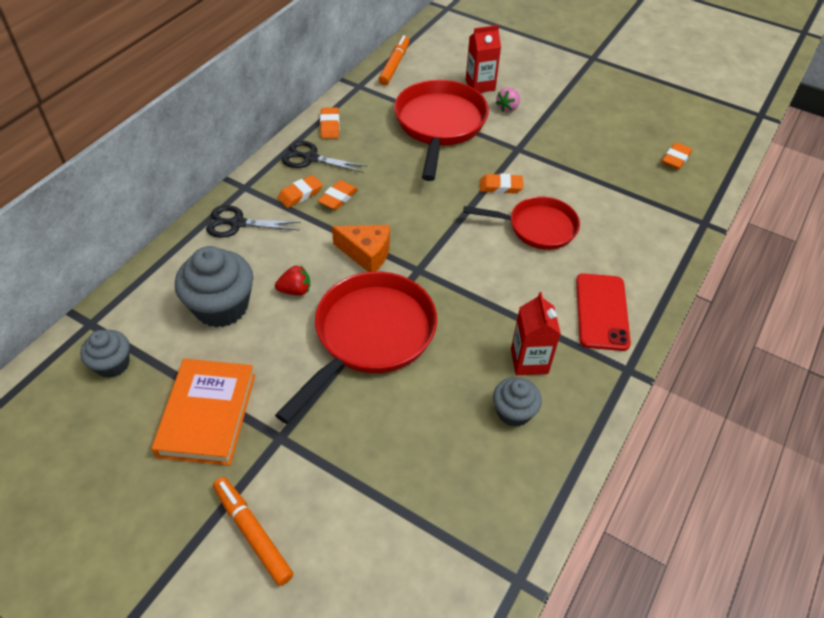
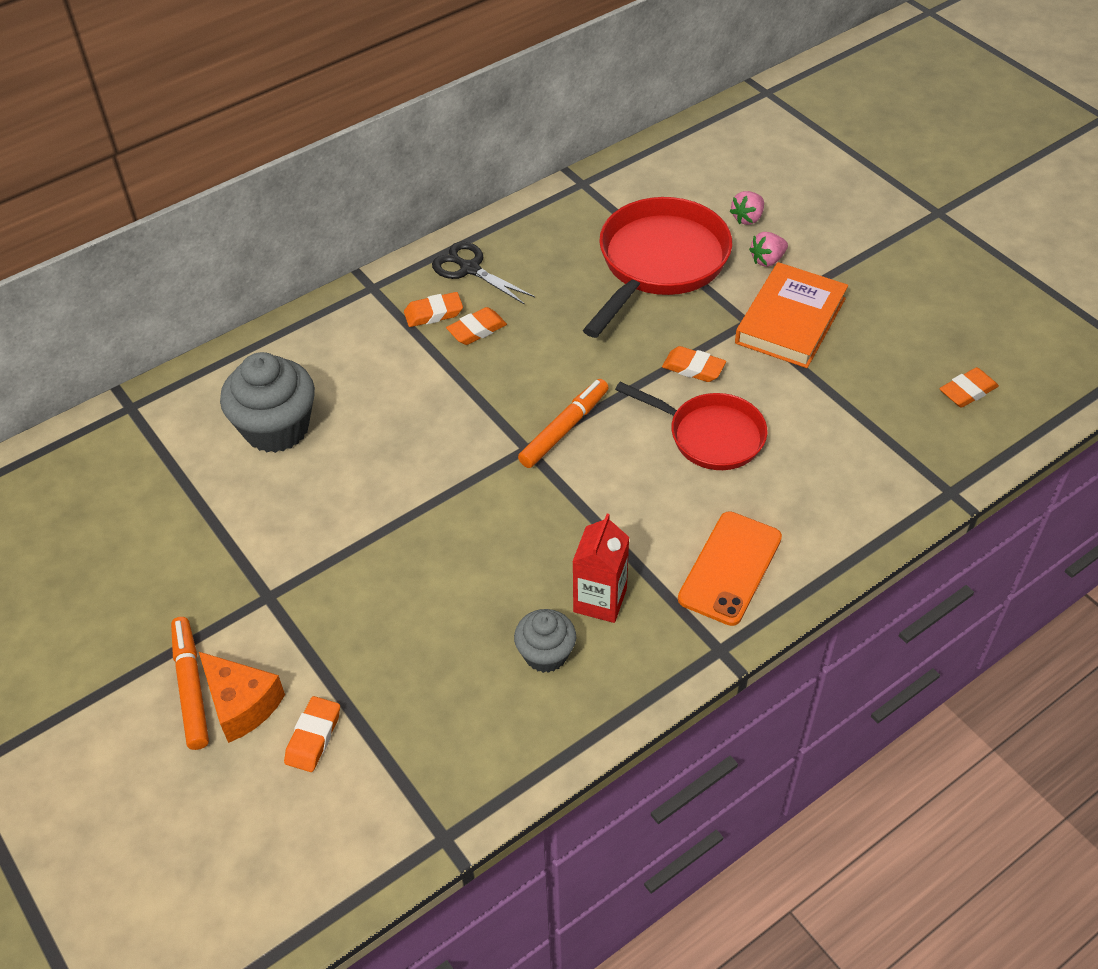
camera: 25 degrees right, 0 degrees up
(112, 364) = (133, 460): grey cupcake -> none
(207, 415) = (204, 546): orange book -> orange book (790, 321)
(237, 223) = (342, 331): black scissors -> none
(295, 290) = (368, 432): red strawberry -> none
(330, 126) = (516, 231): orange eraser -> orange eraser (313, 737)
(366, 254) = (474, 410): orange cheese -> orange cheese (242, 704)
(370, 336) = (426, 513): red pan -> none
(394, 65) = (645, 163): orange marker -> orange marker (564, 429)
(480, 85) = (747, 218): red carton -> pink strawberry
(601, 311) = (730, 568): red phone -> orange phone

